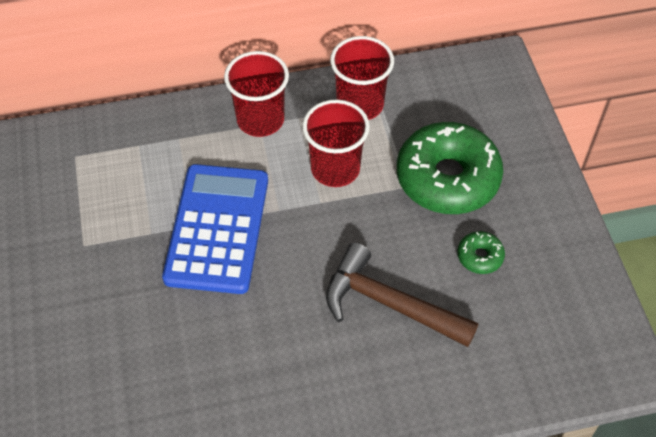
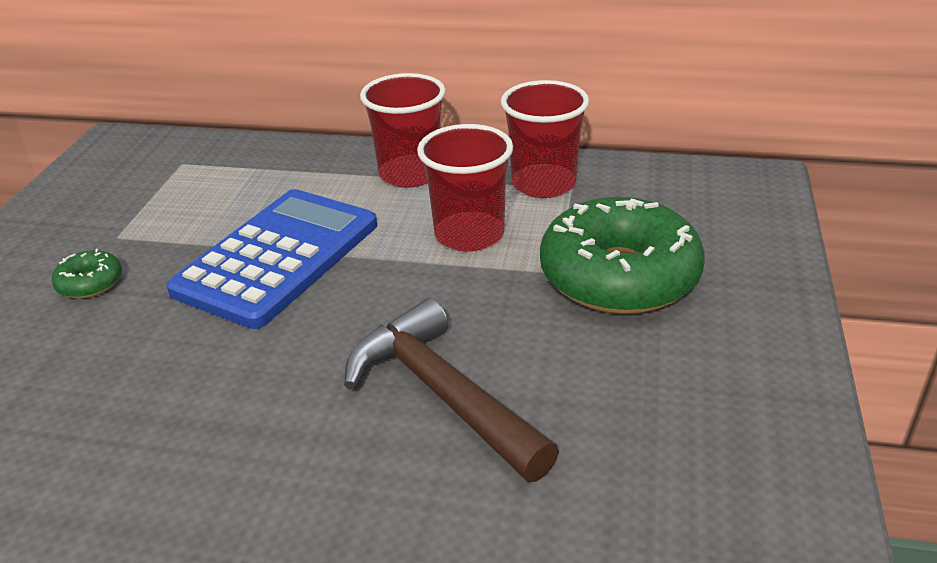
camera: 25 degrees right, 20 degrees down
(480, 256) = (617, 374): green donut -> green donut (90, 283)

